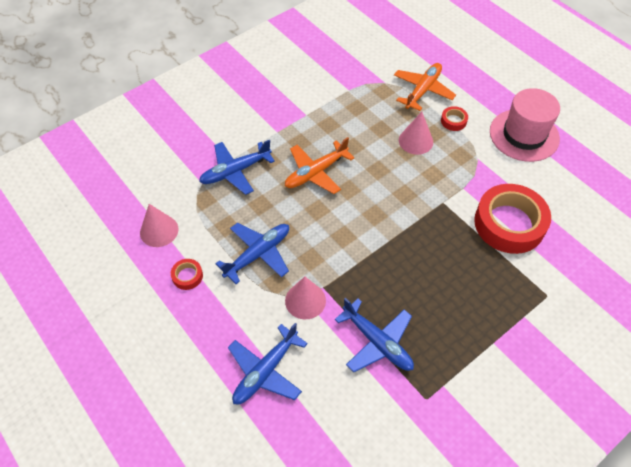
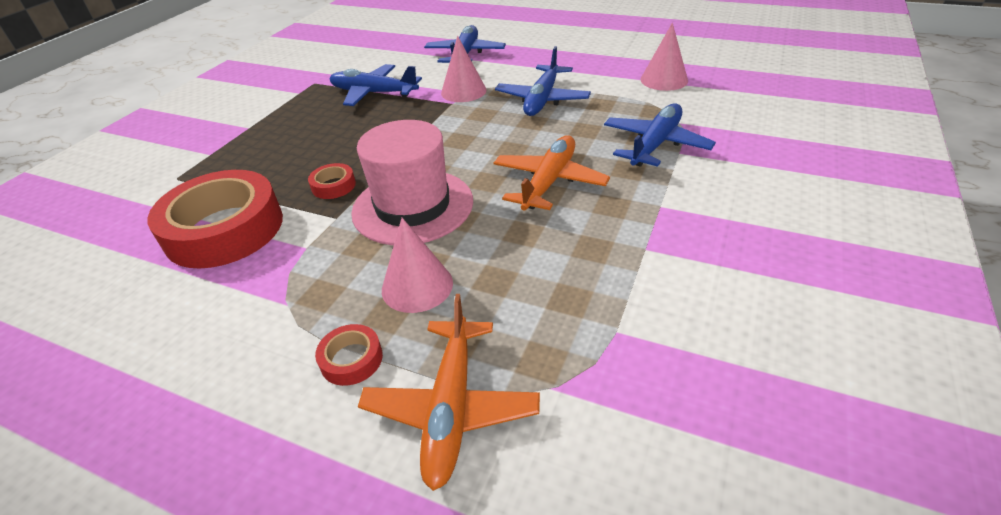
camera: 155 degrees right, 15 degrees down
(187, 276) = (593, 68): red tape -> red tape (333, 186)
(524, 135) = (178, 395): pink hat -> pink hat (413, 206)

